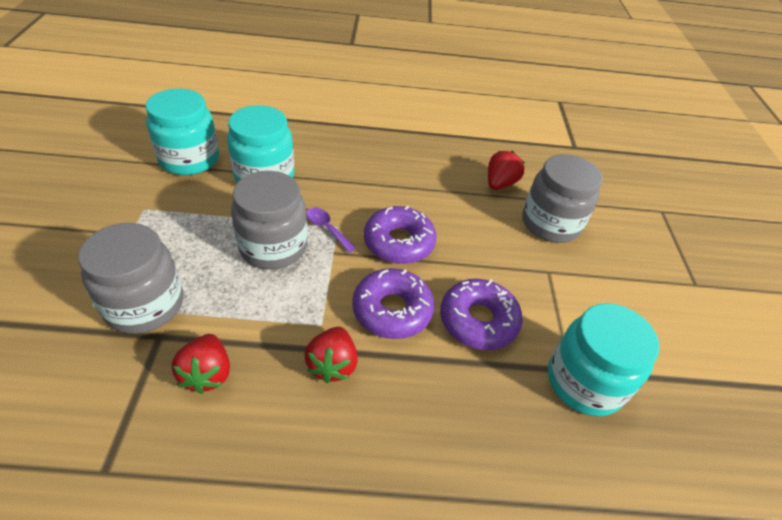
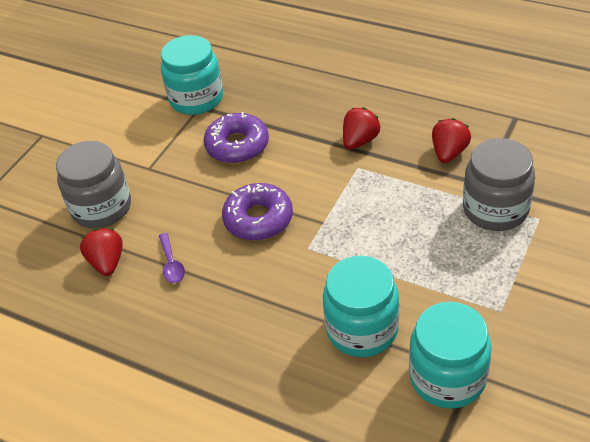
camera: 145 degrees left, 0 degrees up
(273, 247) = (376, 239): grey jar -> none
(327, 228) = (319, 247): purple spoon -> purple spoon (171, 264)
(392, 310) = (298, 165): purple donut -> none
(500, 184) = (107, 262): red strawberry -> red strawberry turned 105 degrees clockwise

